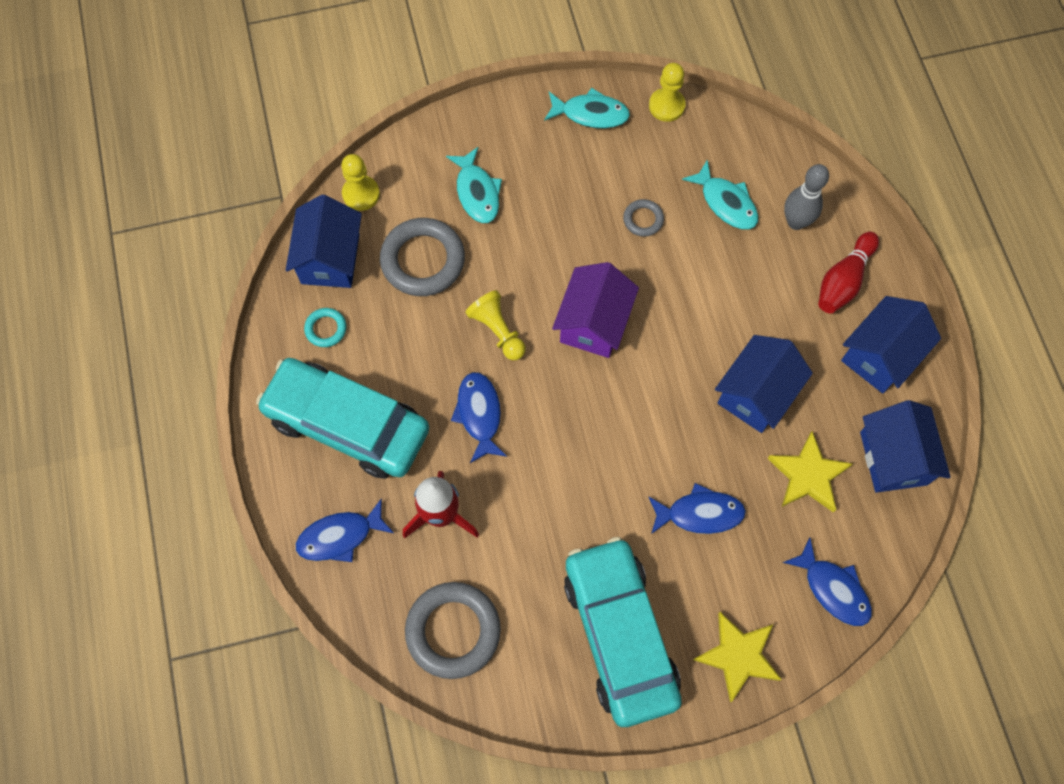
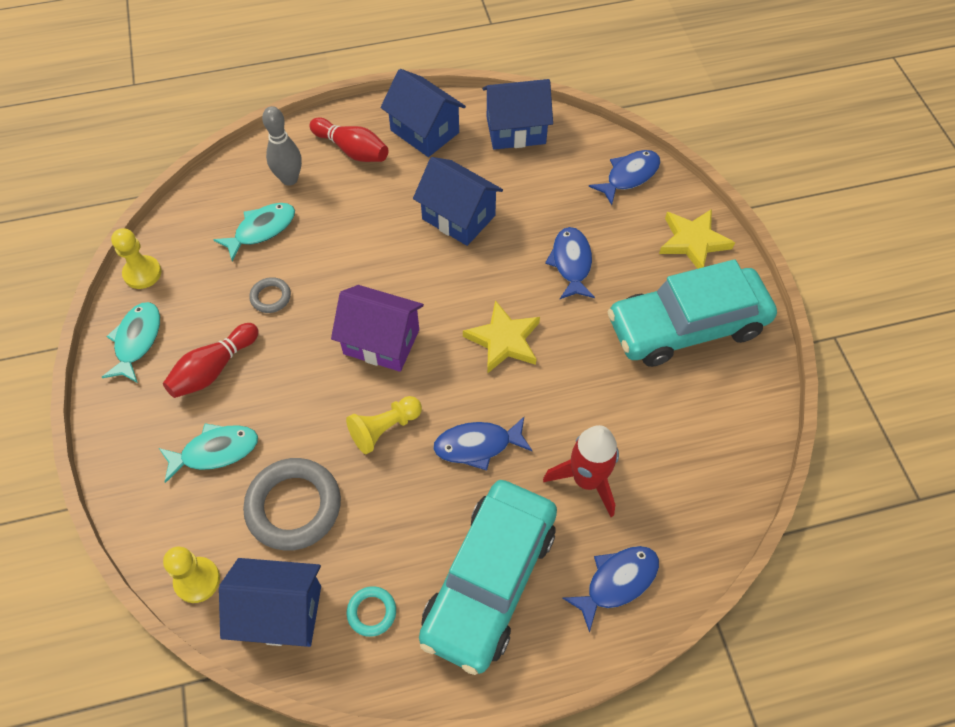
camera: 90 degrees left, 10 degrees down
(340, 536) = (617, 582): blue fish -> blue fish turned 105 degrees counterclockwise
(453, 631) = (702, 466): grey ring -> none
(561, 180) = (213, 369): none -> red bowling pin
(808, 475) = (533, 186): yellow star -> yellow star (504, 340)

